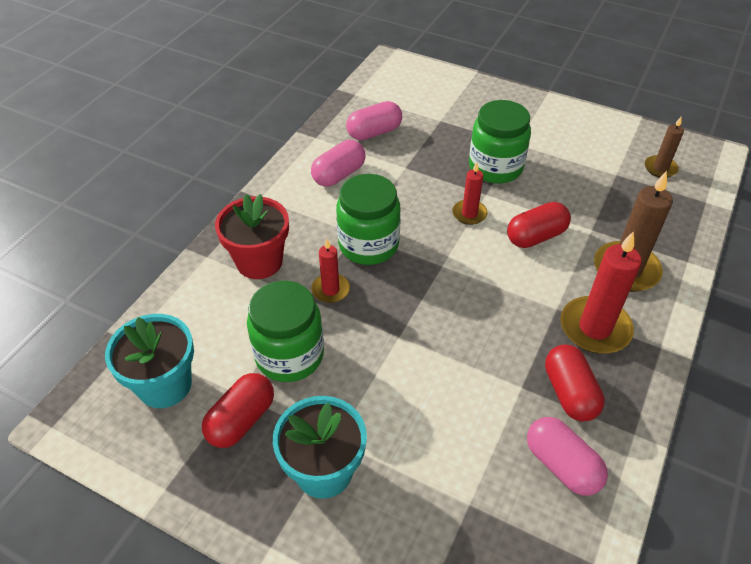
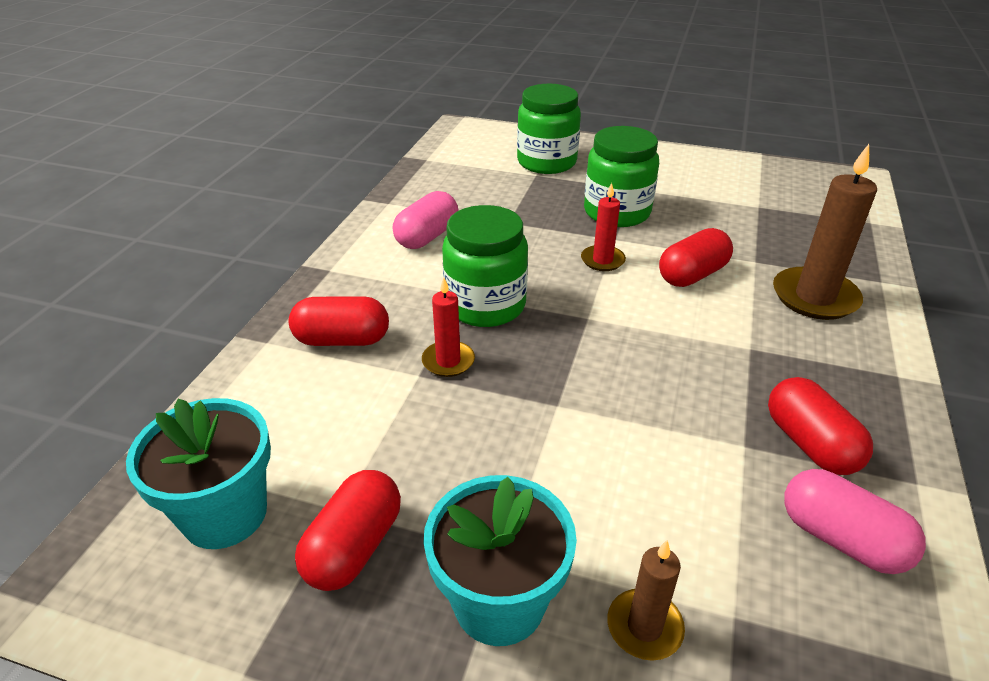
camera: 10 degrees left, 10 degrees down
(259, 262) = (342, 340): red flower pot -> red capsule
(289, 355) = (409, 448): green jar -> green jar (546, 162)
(374, 132) = (460, 192): pink capsule -> none
(595, 328) = (807, 364): red candle -> none
(660, 168) = (804, 196): brown candle -> brown candle (644, 627)

